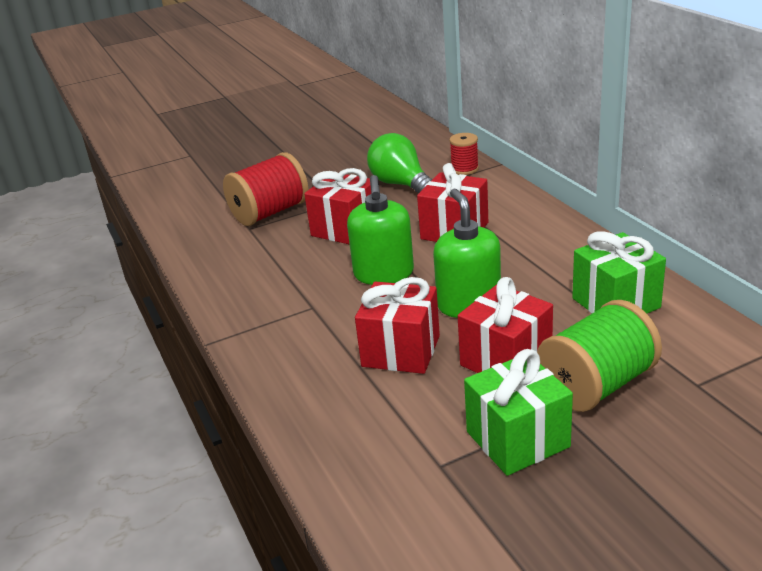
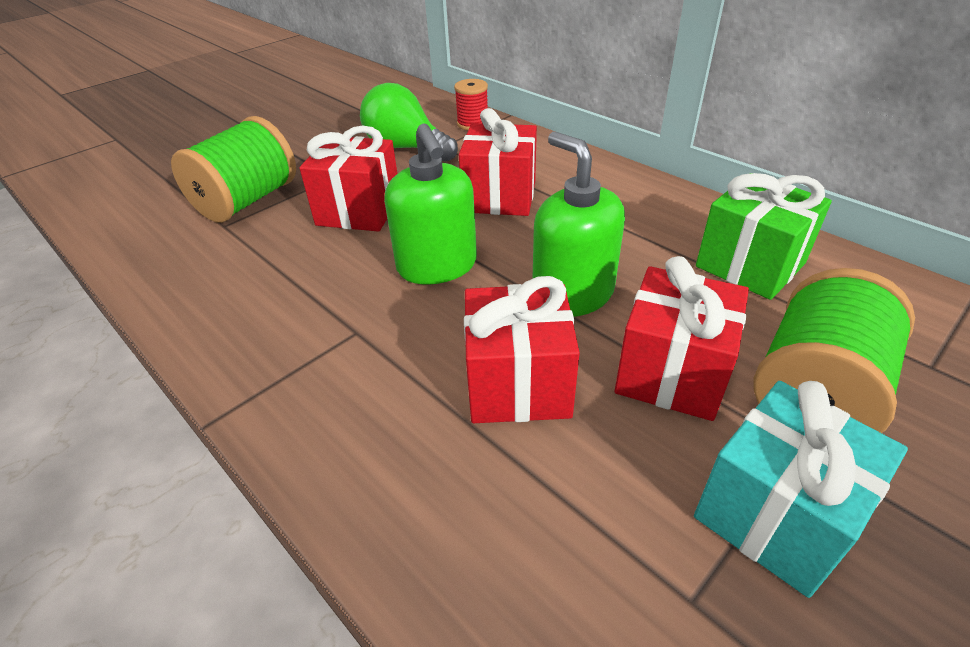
camera: 20 degrees left, 10 degrees up
(270, 212) = (247, 200): red spool -> green spool
(517, 439) = (775, 514): green gift -> turquoise gift

